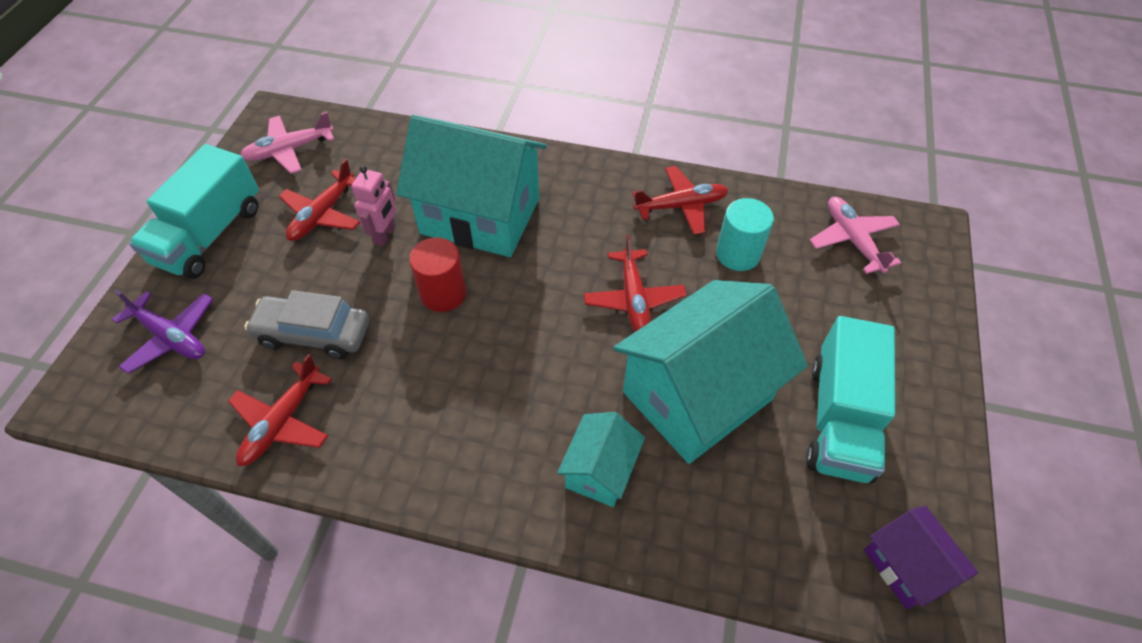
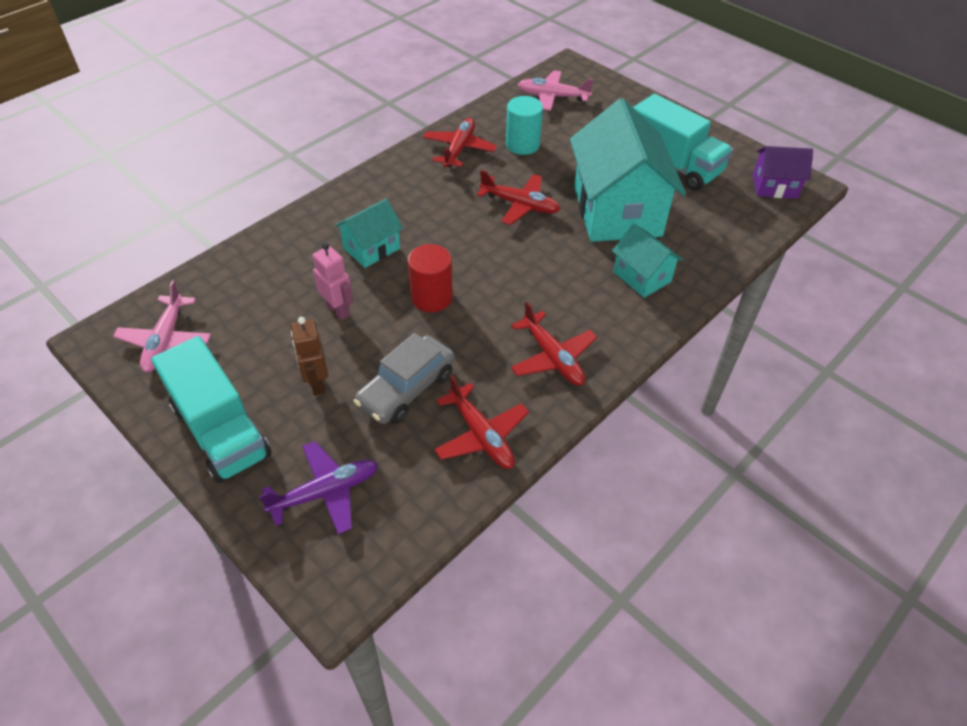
camera: 60 degrees left, 5 degrees down
(290, 267) = (317, 383): none -> brown robot
(323, 215) = (275, 342): red plane -> red plane (553, 357)
(480, 216) = (371, 248): turquoise house -> turquoise house, size x0.49

